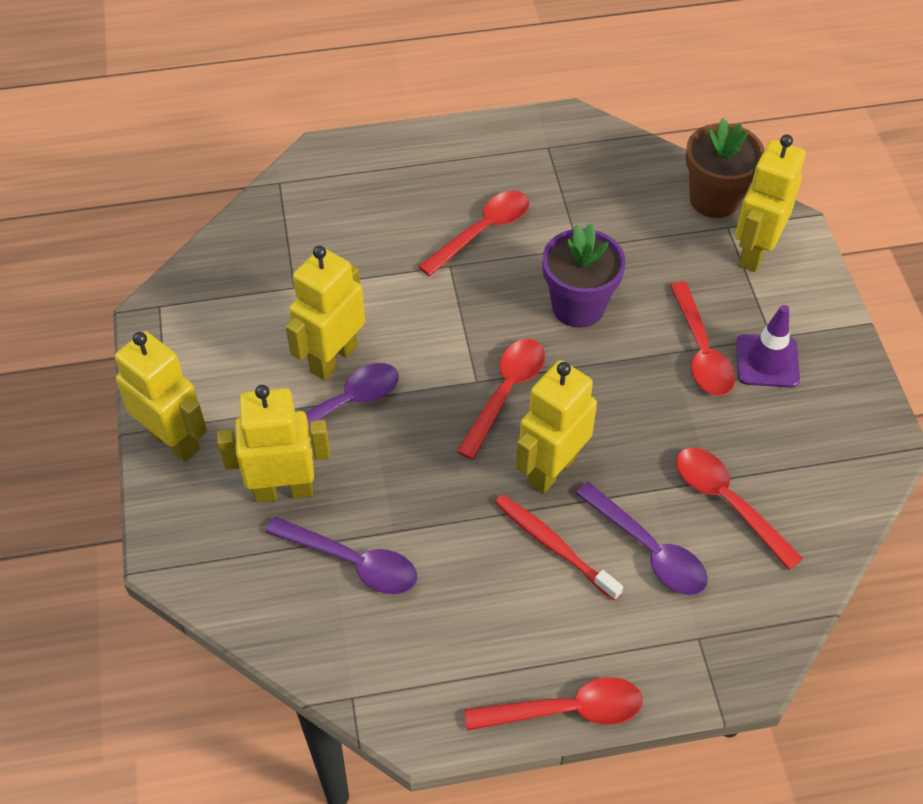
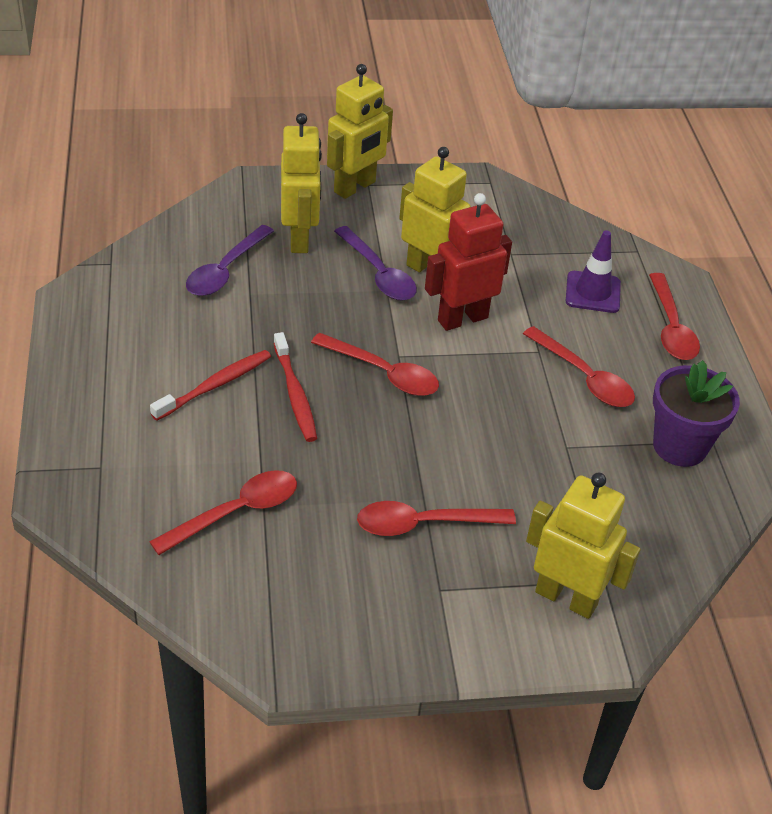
camera: 90 degrees right, 10 degrees down
(409, 328) = (462, 319): none -> red robot
(552, 469) = (295, 394): yellow robot -> red toothbrush
(566, 710) = (61, 374): red spoon -> red spoon (671, 327)
(578, 306) = (486, 436): purple flower pot -> purple flower pot (679, 446)
(648, 549) = (197, 447): purple spoon -> none
(714, 199) = (647, 575): brown flower pot -> none
(767, 361) = (406, 578): purple traffic cone -> purple traffic cone (593, 292)

